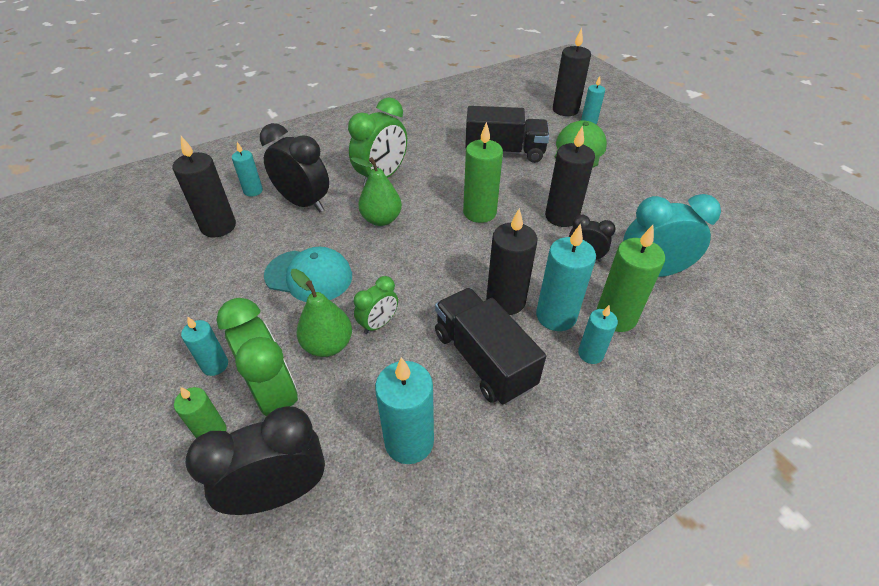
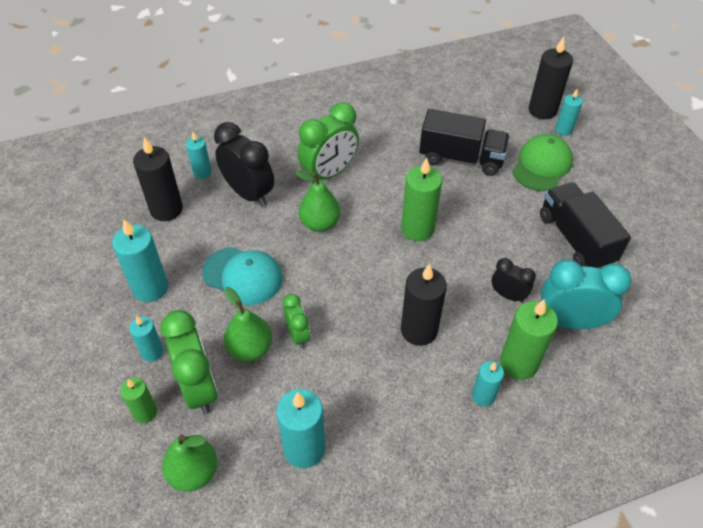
camera: 10 degrees right, 5 degrees up
(280, 492) = (194, 472): black clock -> green pear
(378, 324) = (298, 335): green clock -> green clock turned 75 degrees counterclockwise
(483, 359) = (384, 385): black truck -> black truck (575, 239)
(556, 316) = (462, 353): turquoise candle -> turquoise candle (150, 288)
(561, 216) = (499, 245): black candle -> none

